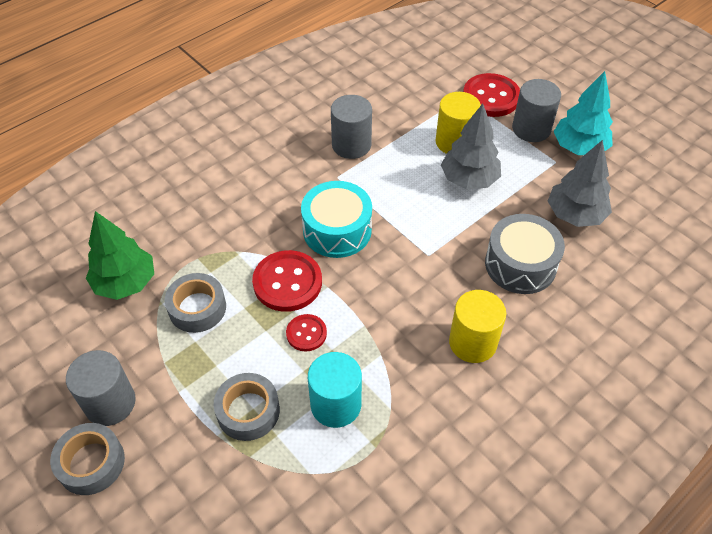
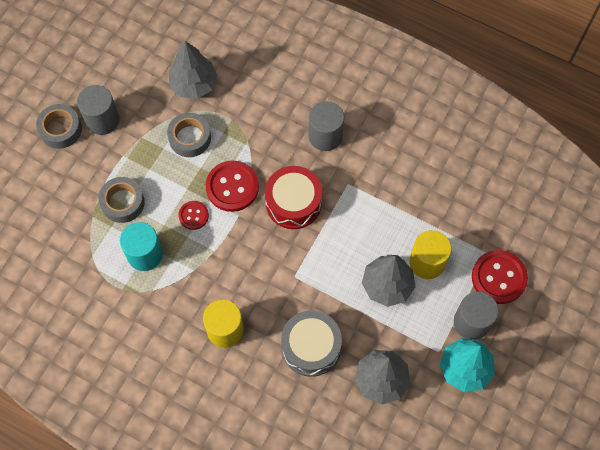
camera: 70 degrees right, 15 degrees up
(125, 283) = (194, 84): green tree -> grey tree
(337, 230) = (293, 203): turquoise drum -> red drum
(351, 145) = (388, 182): grey cylinder -> grey cylinder (325, 136)

